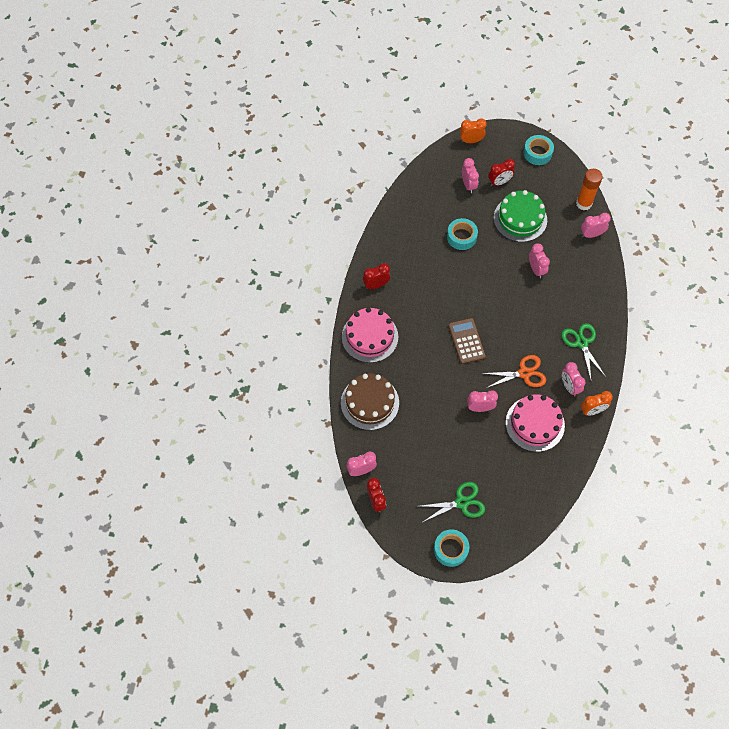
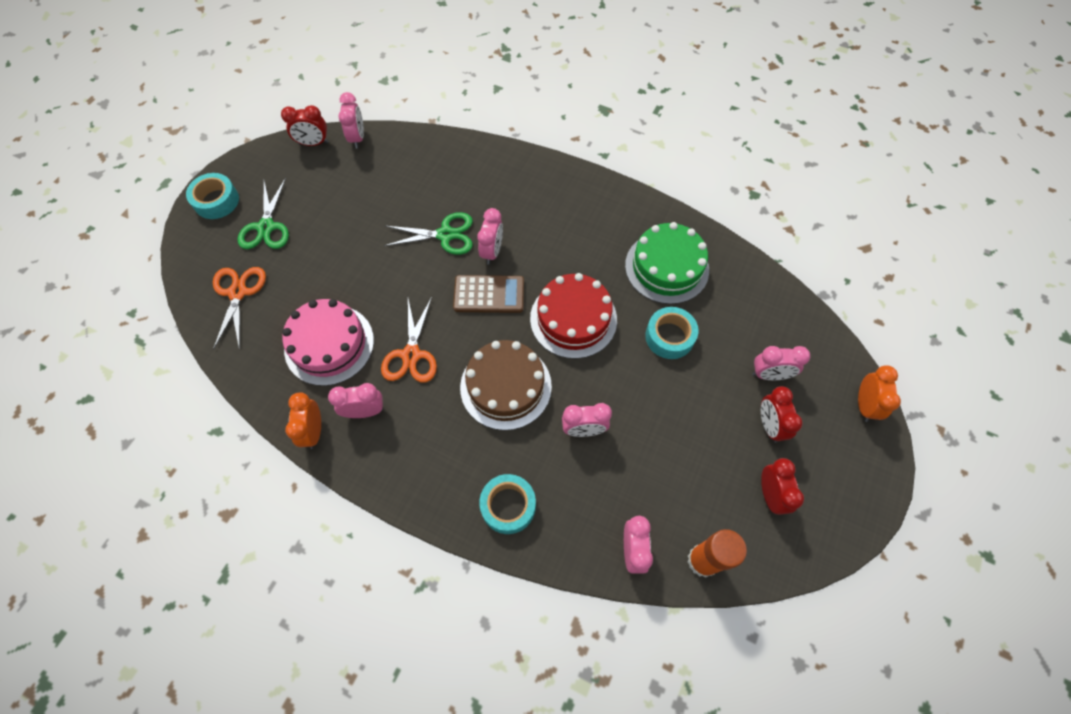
camera: 105 degrees right, 0 degrees up
(370, 336) = (534, 184): pink cake -> none
(370, 402) = (441, 164): brown cake -> brown cake (506, 386)
(376, 285) = (611, 209): red clock -> red clock (770, 494)
(467, 289) = (573, 319): none -> red cake
(480, 408) = (382, 283): pink clock -> pink clock (492, 251)
(519, 497) = (238, 293): none -> orange scissors
(520, 219) = (688, 436): green cake -> green cake (666, 267)
(537, 153) = (828, 513): turquoise tape -> turquoise tape (508, 506)
(581, 343) = (430, 456): green scissors -> green scissors (445, 235)

